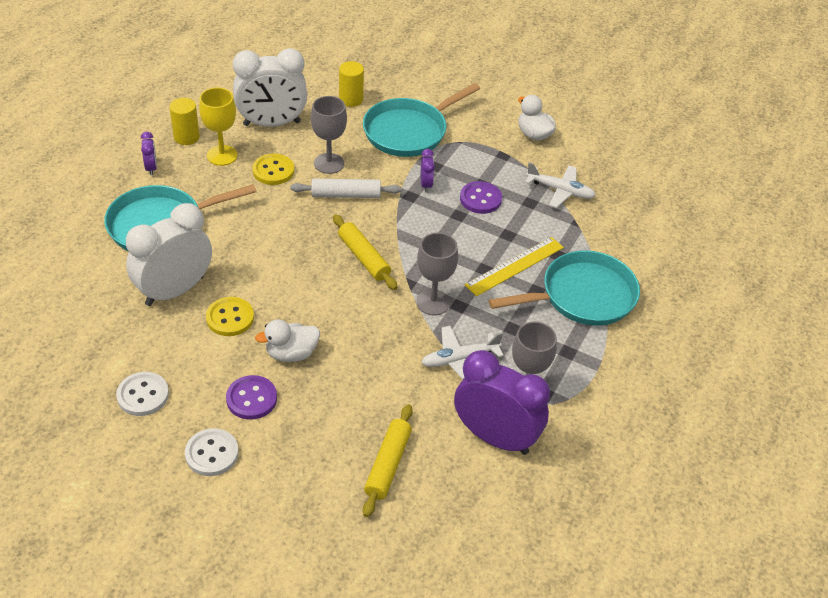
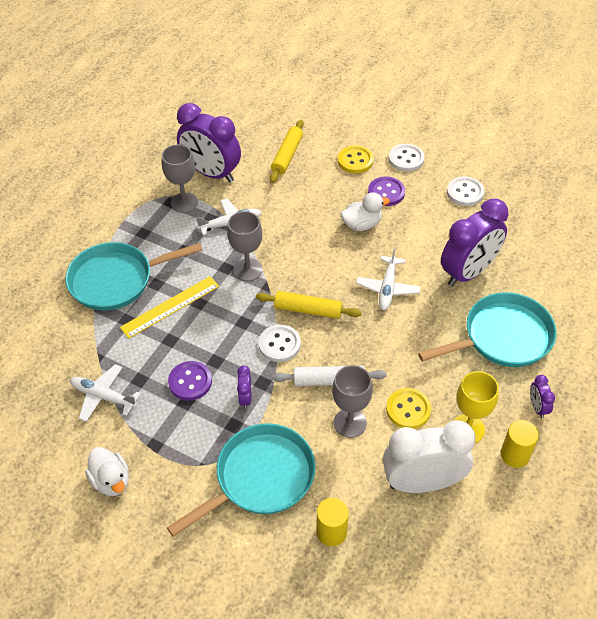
camera: 175 degrees left, 5 degrees up
(175, 291) = (468, 272): white clock -> purple clock
(230, 318) = (416, 250): yellow button -> yellow button (355, 161)
(272, 277) = (387, 288): none -> white plane
(364, 257) = (308, 310): yellow rolling pin -> yellow rolling pin turned 45 degrees counterclockwise
(394, 227) = (279, 344): none -> white button

